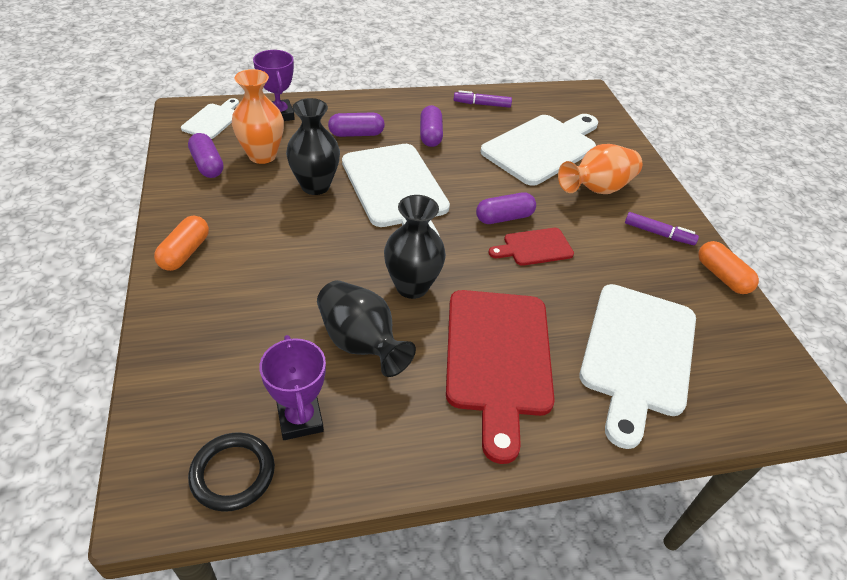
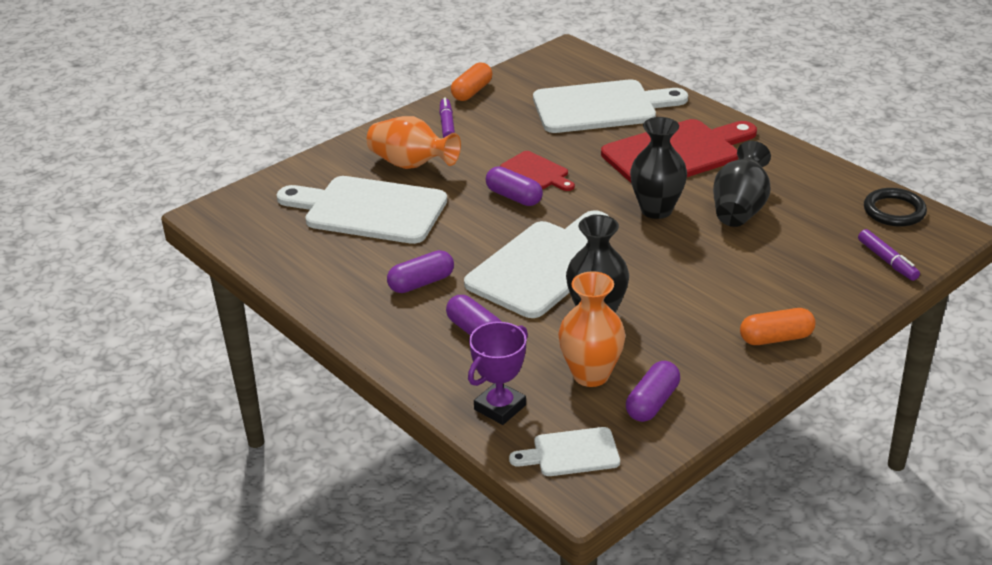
camera: 115 degrees left, 10 degrees down
(300, 419) = (828, 205): purple trophy -> none
(482, 104) = (314, 273): purple marker -> purple marker (887, 261)

